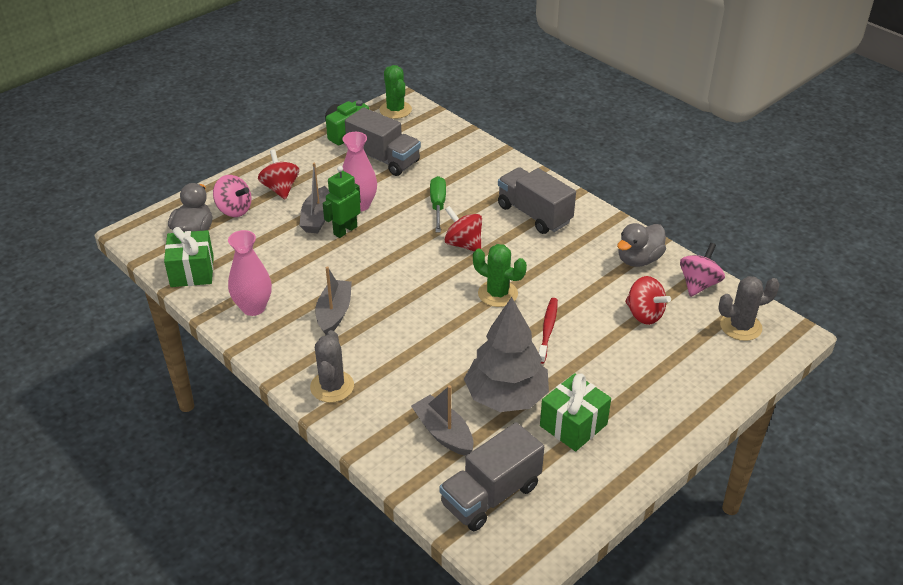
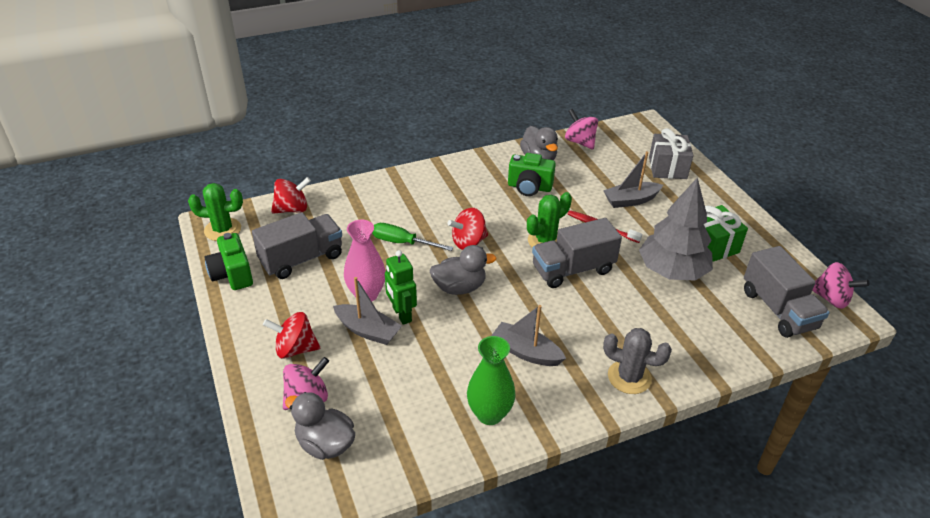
camera: 70 degrees left, 0 degrees up
(192, 271) = (400, 459): green gift -> none
(253, 307) = (489, 414): pink vase -> green vase
(397, 254) = (459, 287): none -> grey duck
(443, 433) = (705, 318): grey boat -> grey boat (630, 200)
(534, 214) = (451, 191): grey truck -> grey truck (572, 269)
(538, 546) = (831, 298): none -> pink spinning top
(580, 264) = (529, 187): none -> green camera
(644, 314) = (602, 176): red spinning top -> red spinning top (292, 209)
(704, 367) = (667, 168): none -> grey gift
(740, 326) = (632, 140): grey cactus -> none

